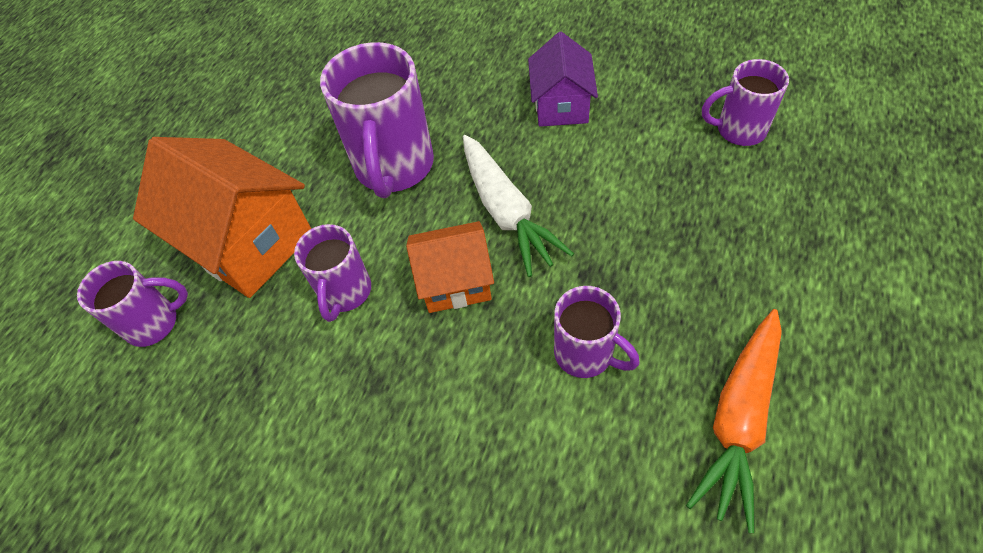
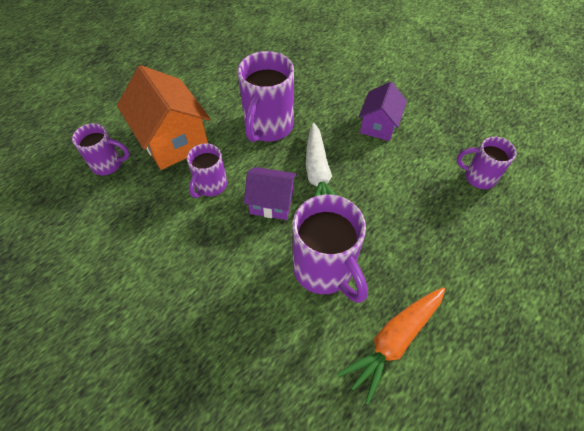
camera: 15 degrees right, 0 degrees up
(455, 282) = (272, 202): orange house -> purple house
(585, 354) = (324, 270): purple mug -> purple mug, size x1.71

